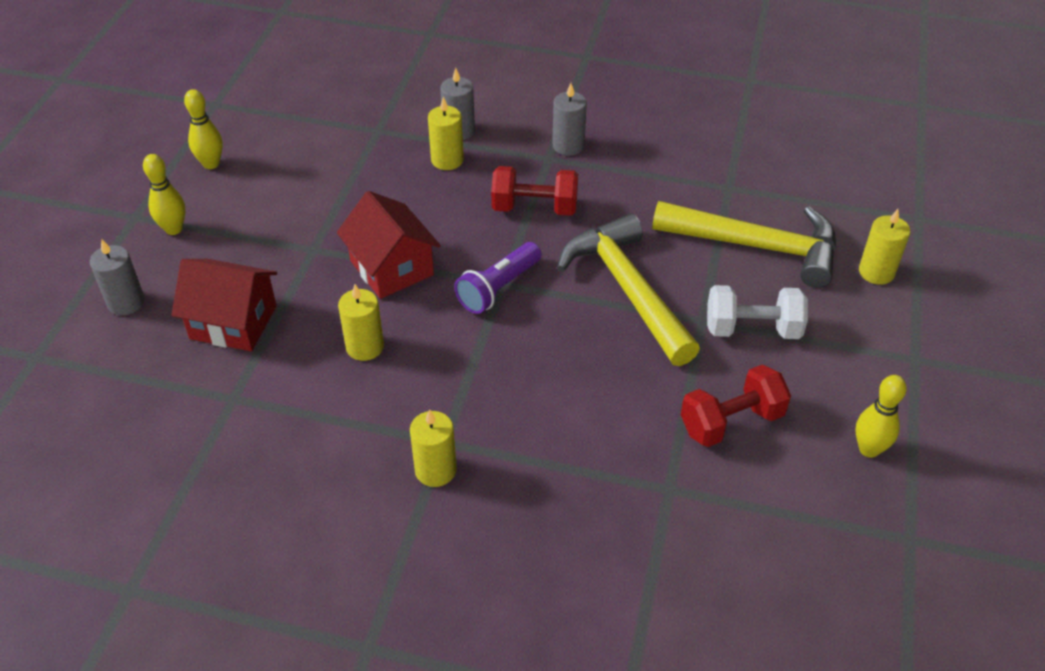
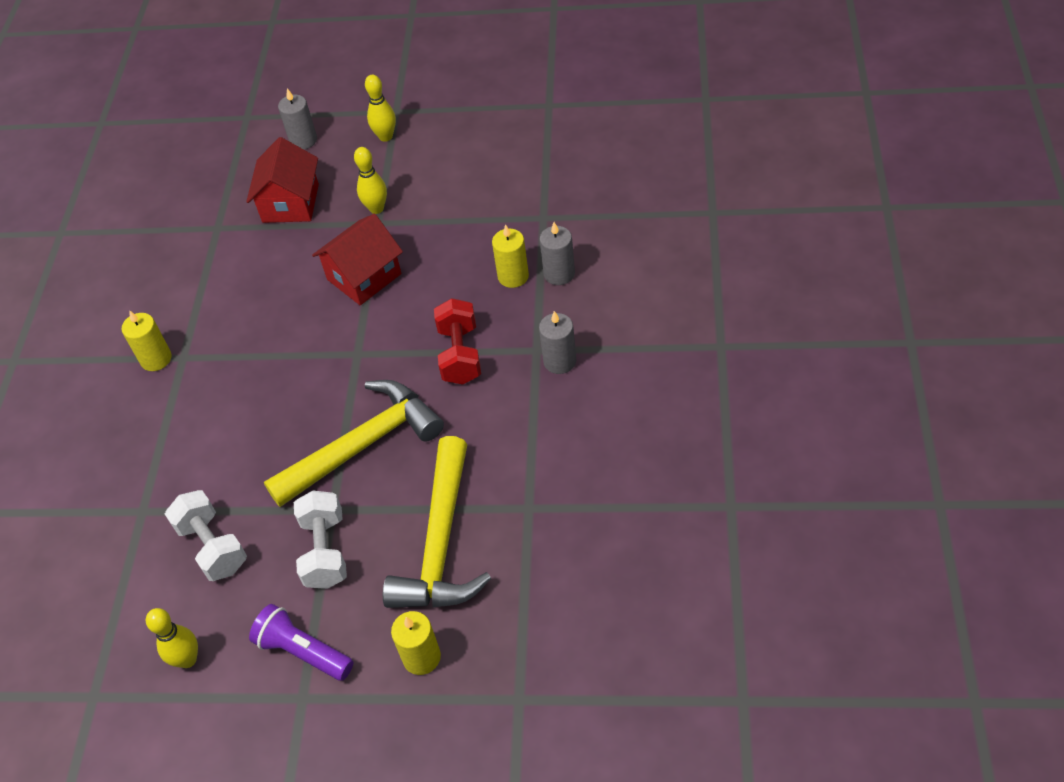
camera: 85 degrees right, 5 degrees up
(211, 164) = (468, 130): yellow bowling pin -> yellow bowling pin (376, 208)
(365, 347) = (274, 285): yellow candle -> none
(498, 288) = (350, 352): purple flashlight -> purple flashlight (303, 651)
(731, 422) = (213, 547): red dumbbell -> white dumbbell

